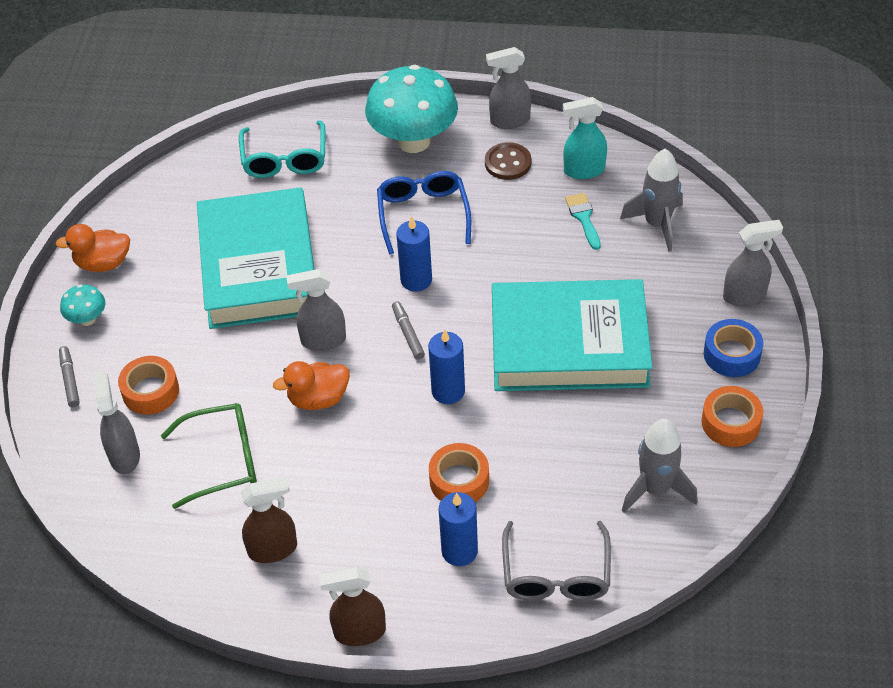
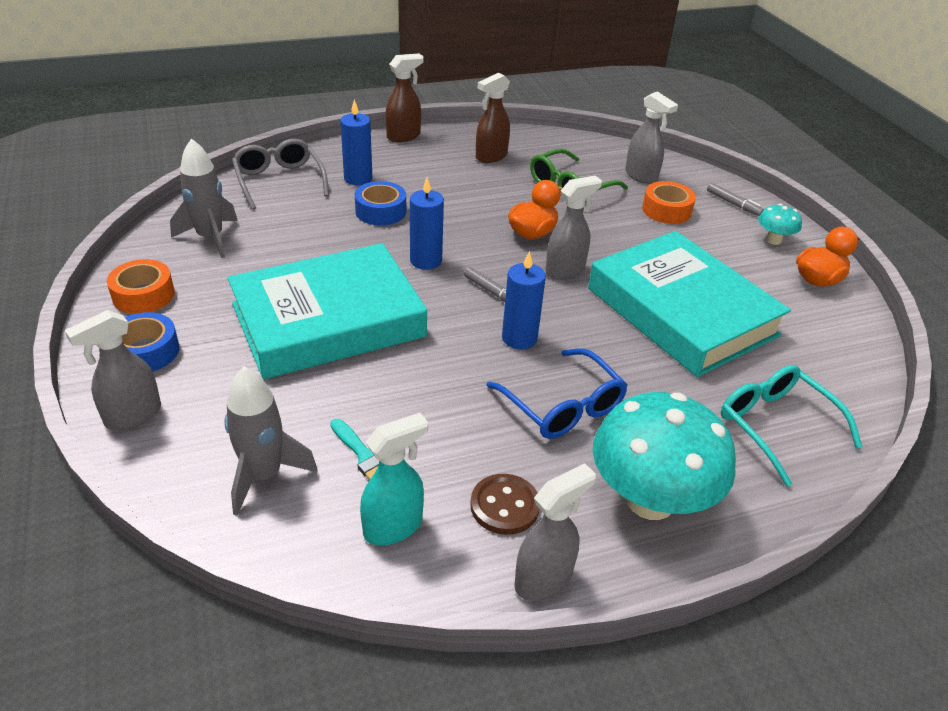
camera: 150 degrees right, 10 degrees down
(459, 480) = (381, 211): orange tape -> blue tape

